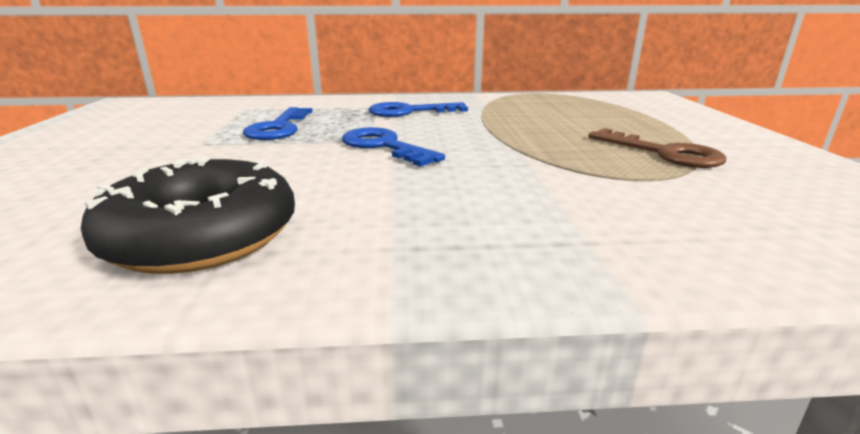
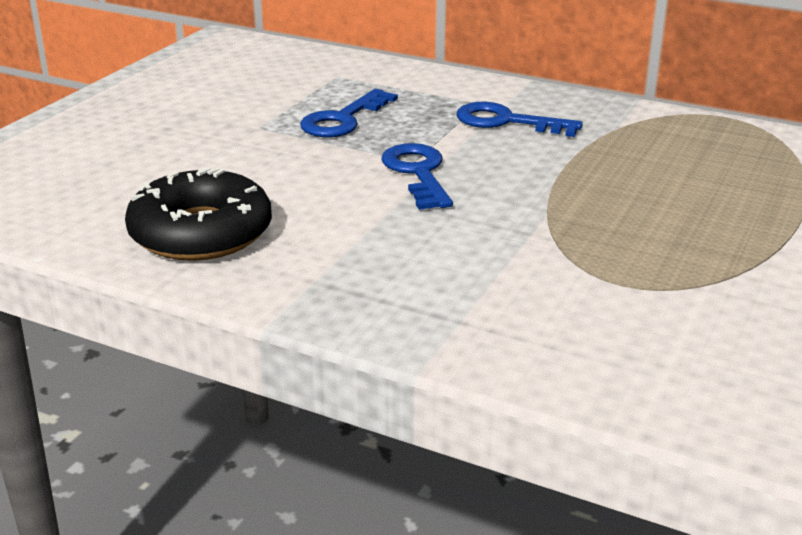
camera: 30 degrees right, 5 degrees up
(663, 153) = (701, 258): brown key -> none

